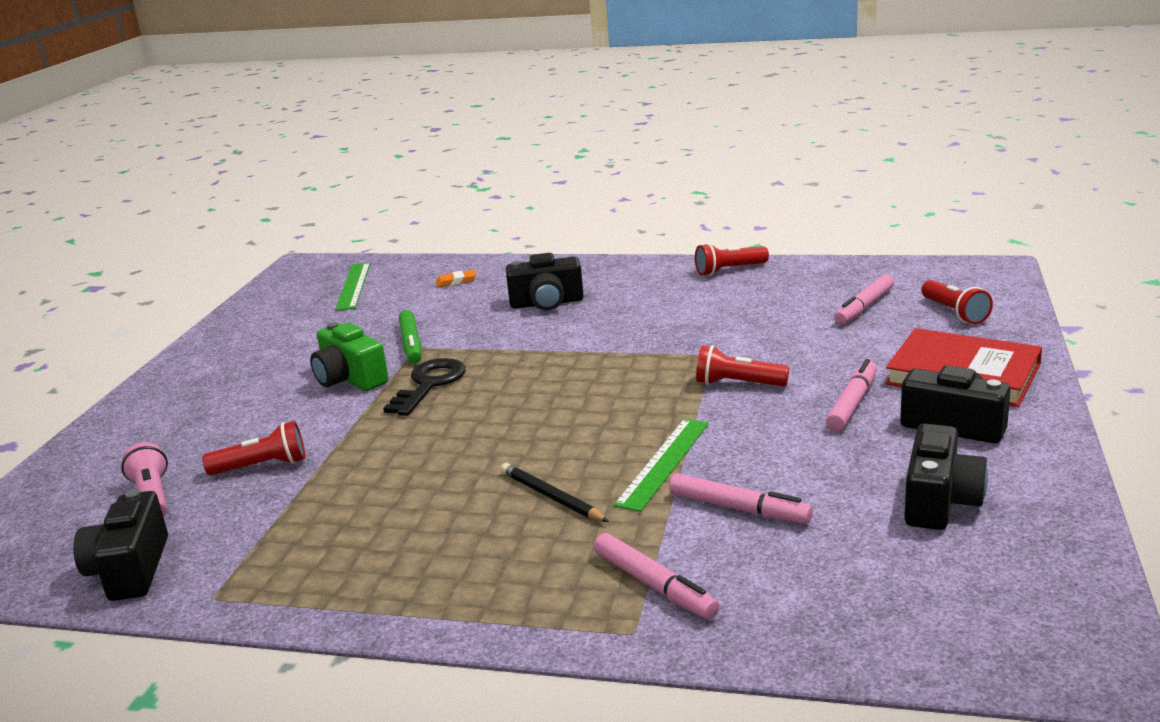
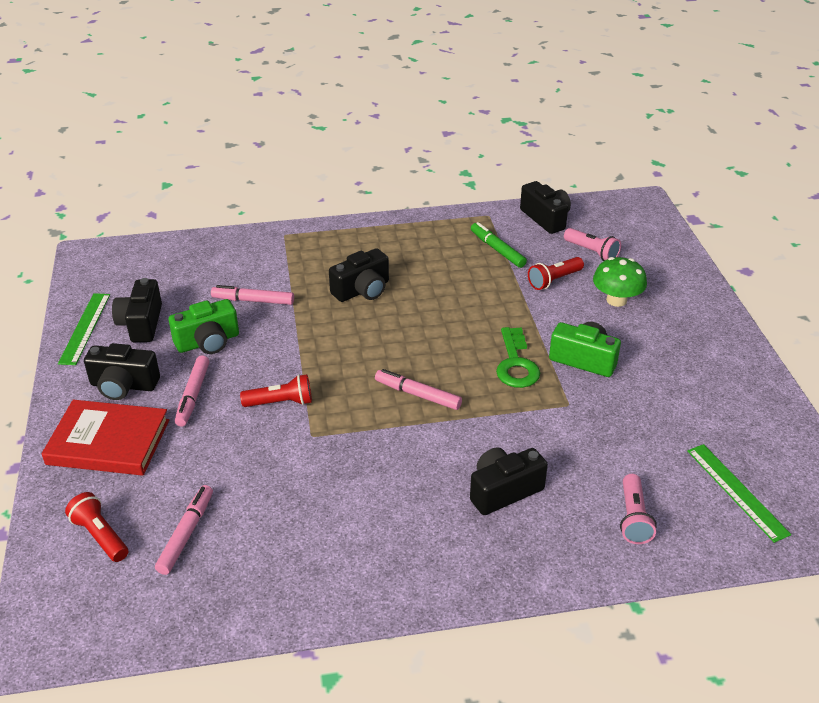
camera: 155 degrees right, 15 degrees up
(222, 430) = (616, 300): none -> green mushroom
(411, 344) = (577, 408): green marker -> green marker (497, 250)
(429, 384) = (516, 364): black key -> green key
(456, 281) = (633, 518): orange eraser -> pink flashlight
(551, 497) = (362, 290): black pencil -> black camera
(654, 585) = (283, 254): pink marker -> pink marker (417, 394)
(664, 463) = (307, 323): green ruler -> green ruler (85, 328)
(729, 270) = (341, 592): red flashlight -> none
(825, 460) = (208, 342): none -> green camera

